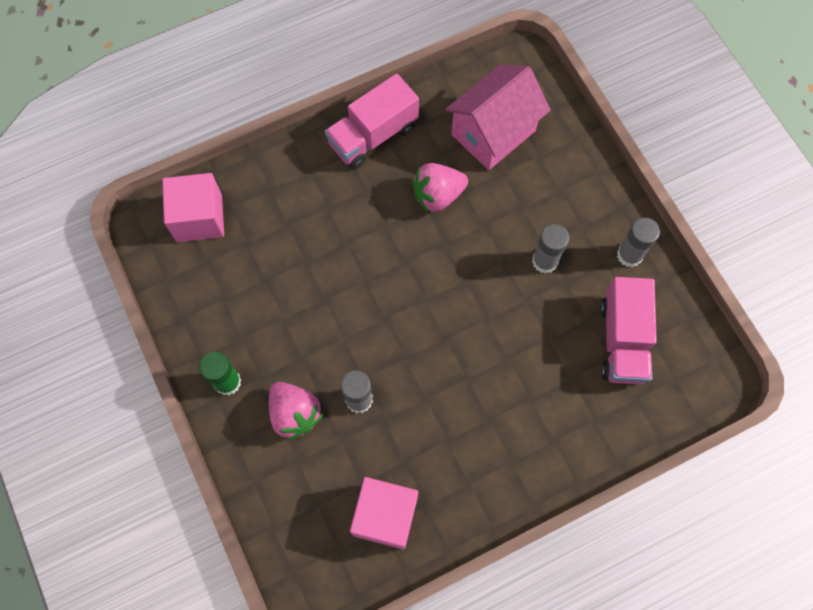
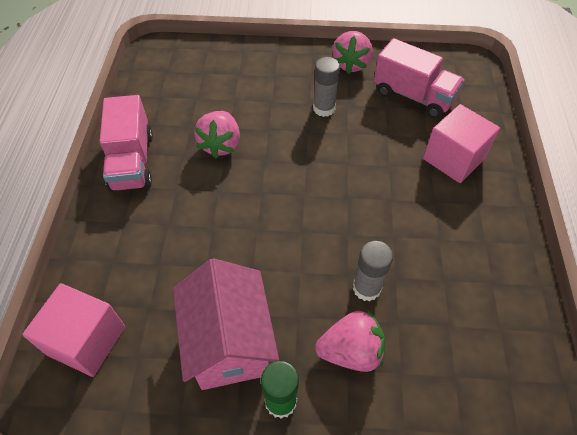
camera: 60 degrees left, 15 degrees down
(385, 516) = (490, 321): pink cube -> pink cube (453, 158)
(493, 133) = (198, 89): pink house -> pink house (229, 343)
(629, 255) = (351, 64): grey glue stick -> pink strawberry

